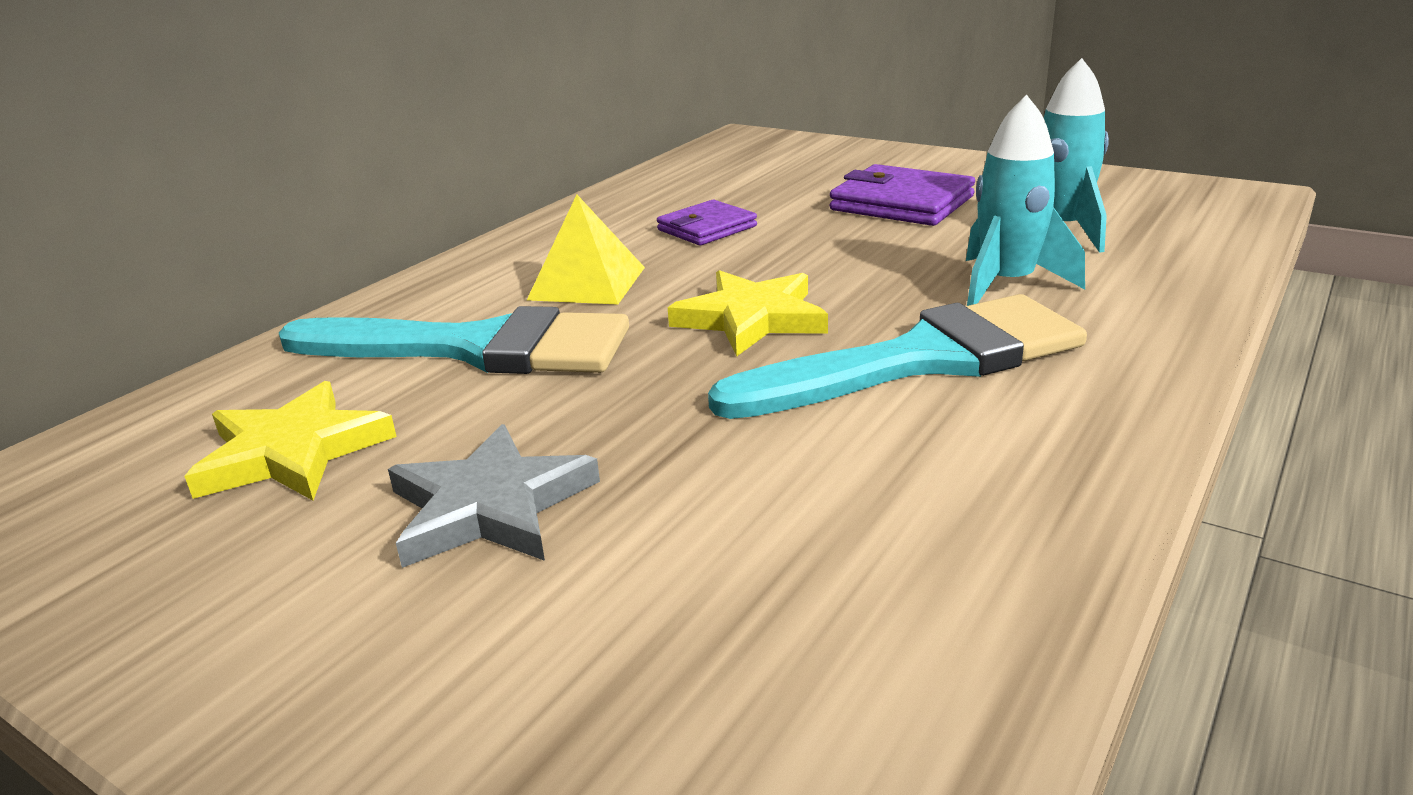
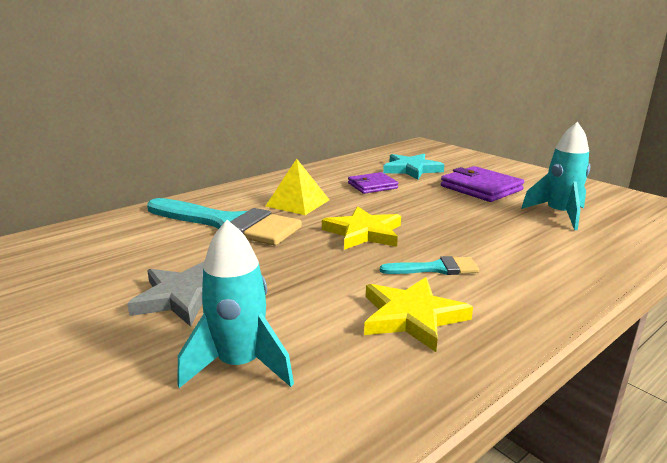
camera: 15 degrees right, 5 degrees down
(293, 452) = (121, 256): yellow star -> yellow star (412, 317)
(757, 187) = (411, 169): none -> turquoise star
(921, 360) = (436, 268): turquoise brush -> turquoise brush, size x0.46
(1006, 285) = (509, 238): turquoise rocket -> turquoise rocket (240, 365)

